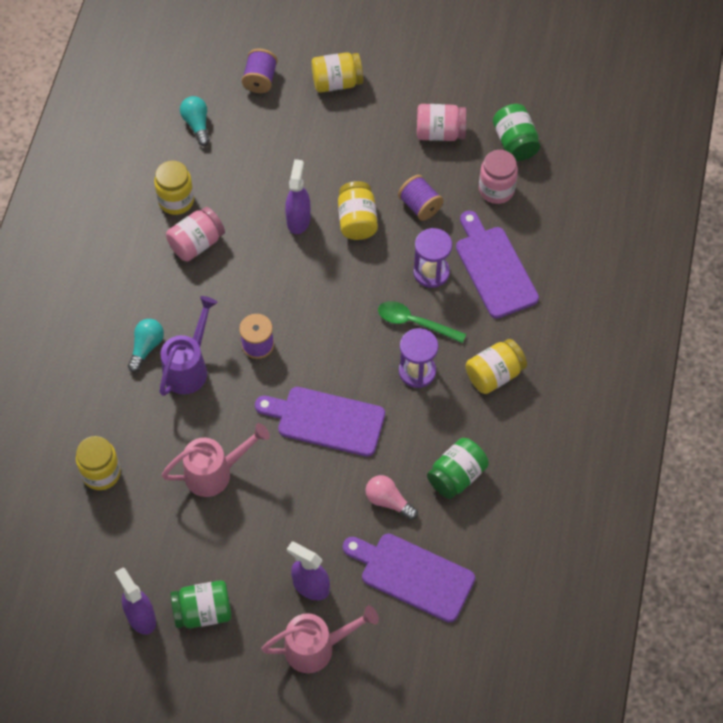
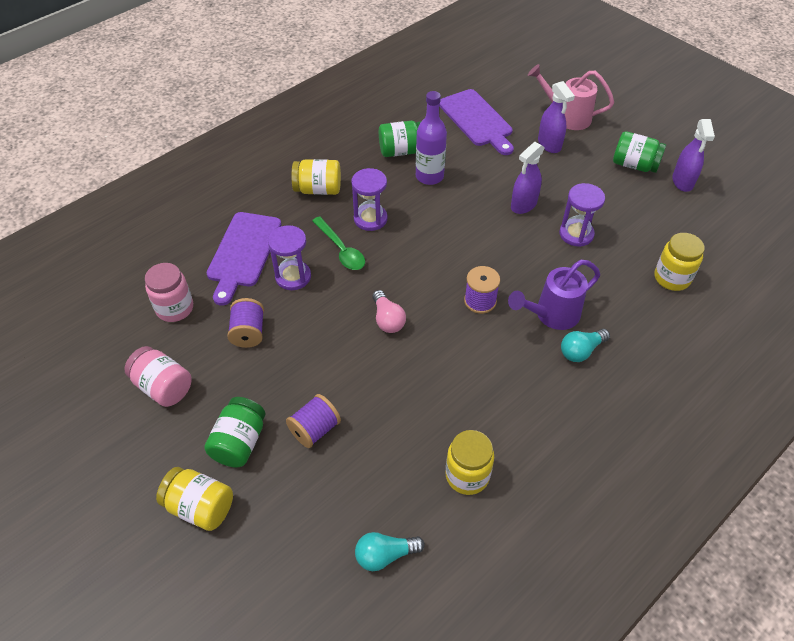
camera: 145 degrees left, 10 degrees down
(196, 243) = (475, 418): pink jar -> none
(197, 124) = (385, 555): turquoise light bulb -> turquoise light bulb turned 60 degrees clockwise
(215, 473) = (576, 234): pink watering can -> purple hourglass
(260, 79) = (274, 568): purple spool -> purple spool (315, 429)
(298, 219) = (363, 383): purple spray bottle -> purple spray bottle (523, 205)
(326, 420) = (465, 224): purple cutting board -> none
(357, 220) = (312, 352): yellow jar -> none
(388, 501) = (460, 160): pink light bulb -> pink light bulb (387, 319)
(402, 458) = (429, 176): none -> purple bottle
(515, 142) = (114, 338): green jar -> green jar (239, 442)

